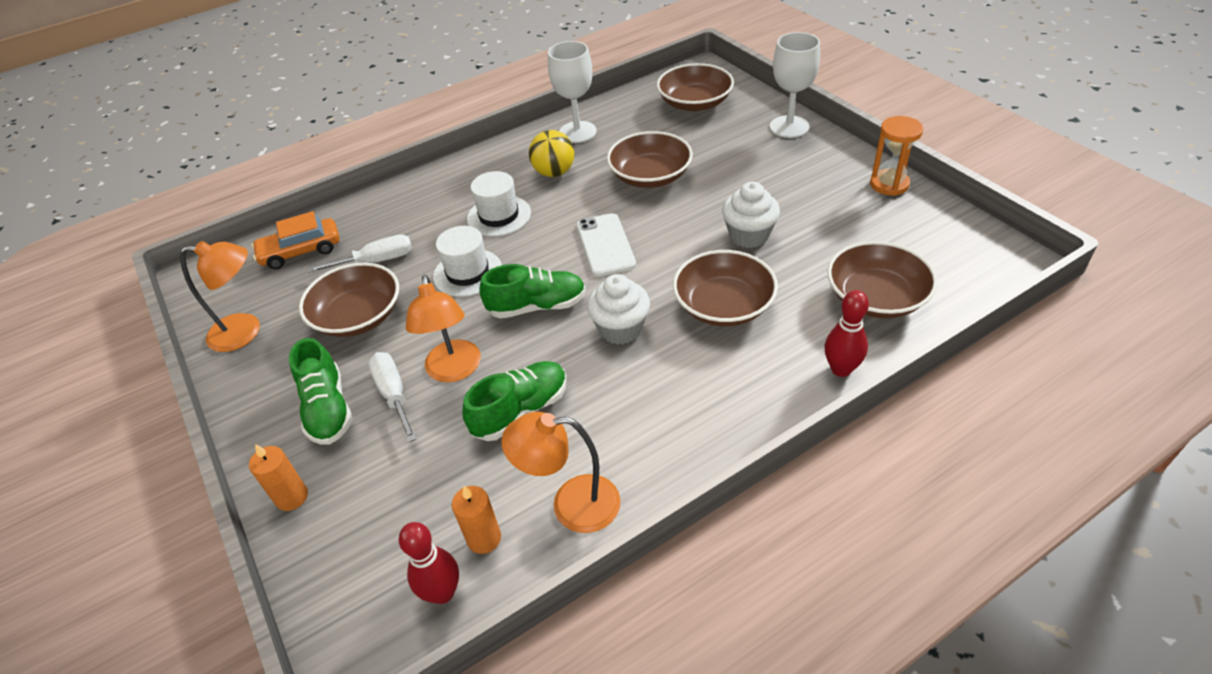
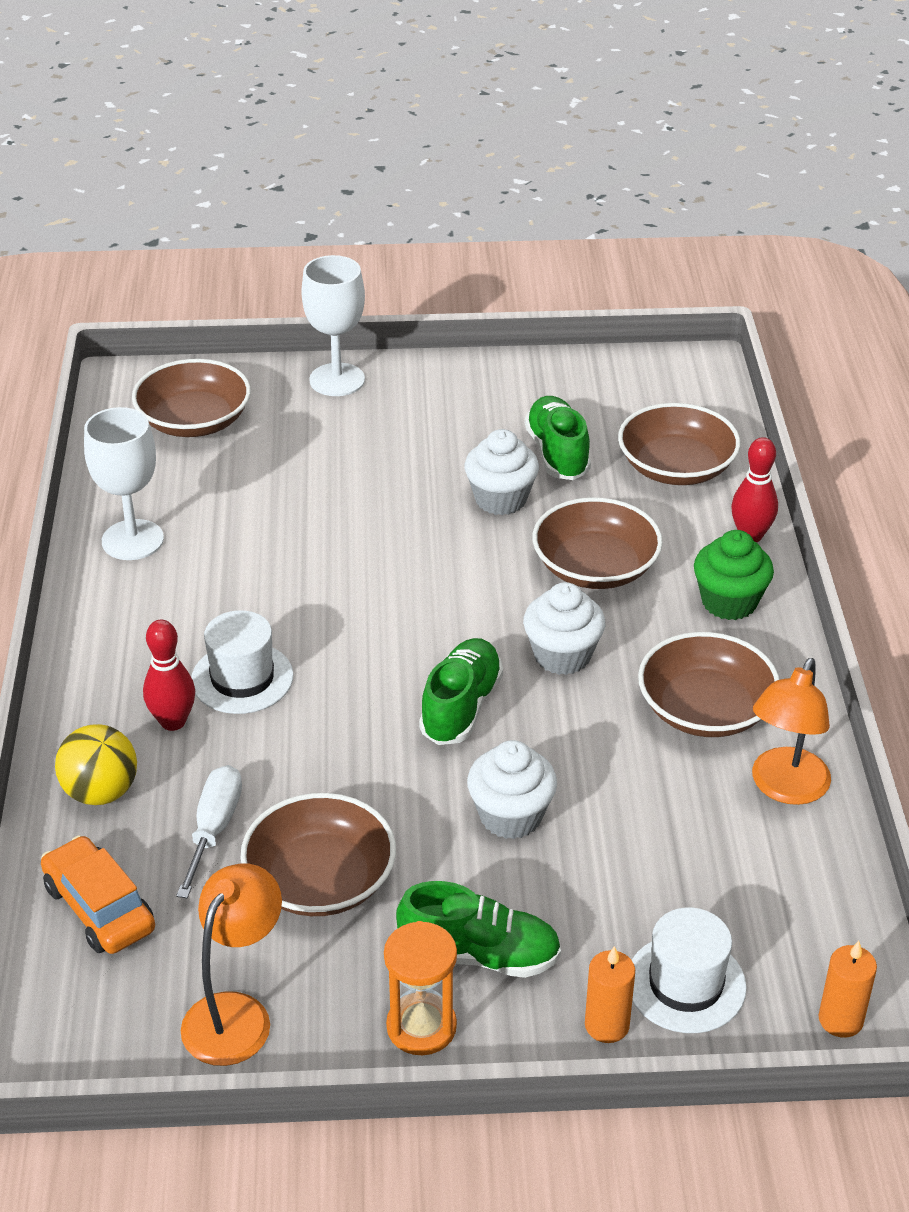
camera: 65 degrees left, 5 degrees down
(301, 251) = (99, 908): orange car -> orange car turned 135 degrees clockwise
(394, 394) = (506, 884): white screwdriver -> none
(442, 592) = (830, 924): red bowling pin -> red bowling pin (173, 721)
(454, 370) = (511, 816): orange lamp -> white cupcake
(468, 273) = (334, 746): white hat -> white hat (686, 984)
(484, 538) = (783, 870): orange candle -> orange candle (840, 1020)
(521, 411) = (624, 781): green shoe -> green shoe (557, 453)
(554, 172) = (202, 595): yellow ball -> yellow ball (101, 792)
(605, 245) = (403, 610): white phone -> none
(650, 176) = (307, 520): brown bowl -> brown bowl (705, 709)
(752, 388) = (729, 602): none -> green cupcake
(889, 184) = (518, 371): orange hourglass -> orange hourglass (421, 1027)

